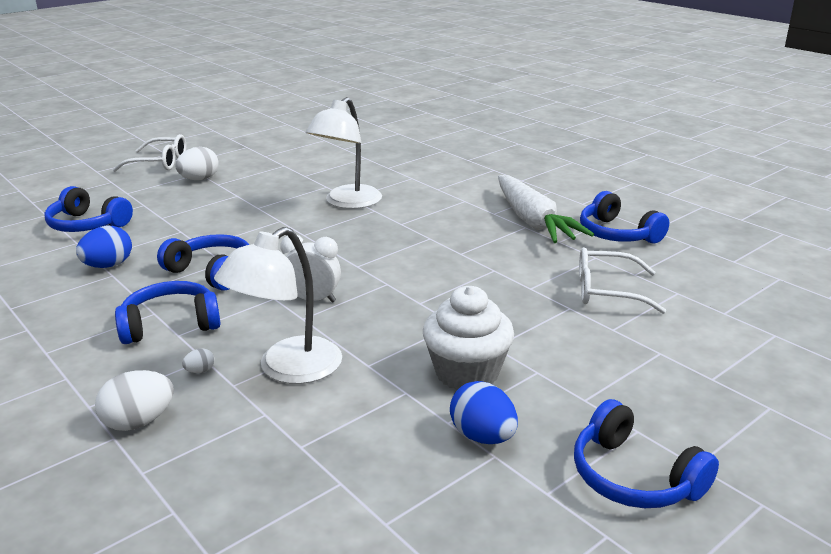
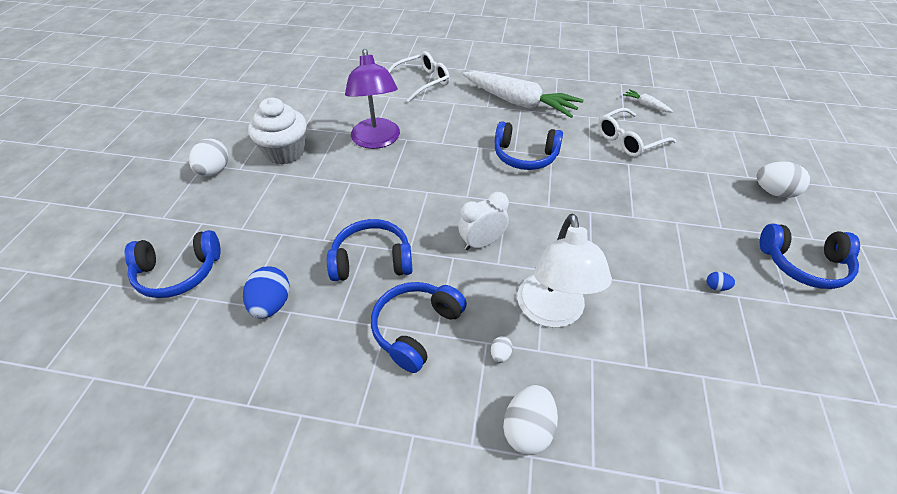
camera: 40 degrees left, 20 degrees up
(160, 163) = (144, 169): white glasses -> white glasses (422, 82)
(347, 203) = (376, 141): white lamp -> purple lamp
(467, 373) = (648, 246): white cupcake -> white cupcake (285, 152)
(483, 436) = (716, 287): blue egg -> blue egg, size x0.47
(617, 234) = (576, 92): blue headphones -> blue headphones (525, 156)
(689, 272) = (646, 105): none -> white carrot
(722, 406) = (774, 192): none -> white egg

